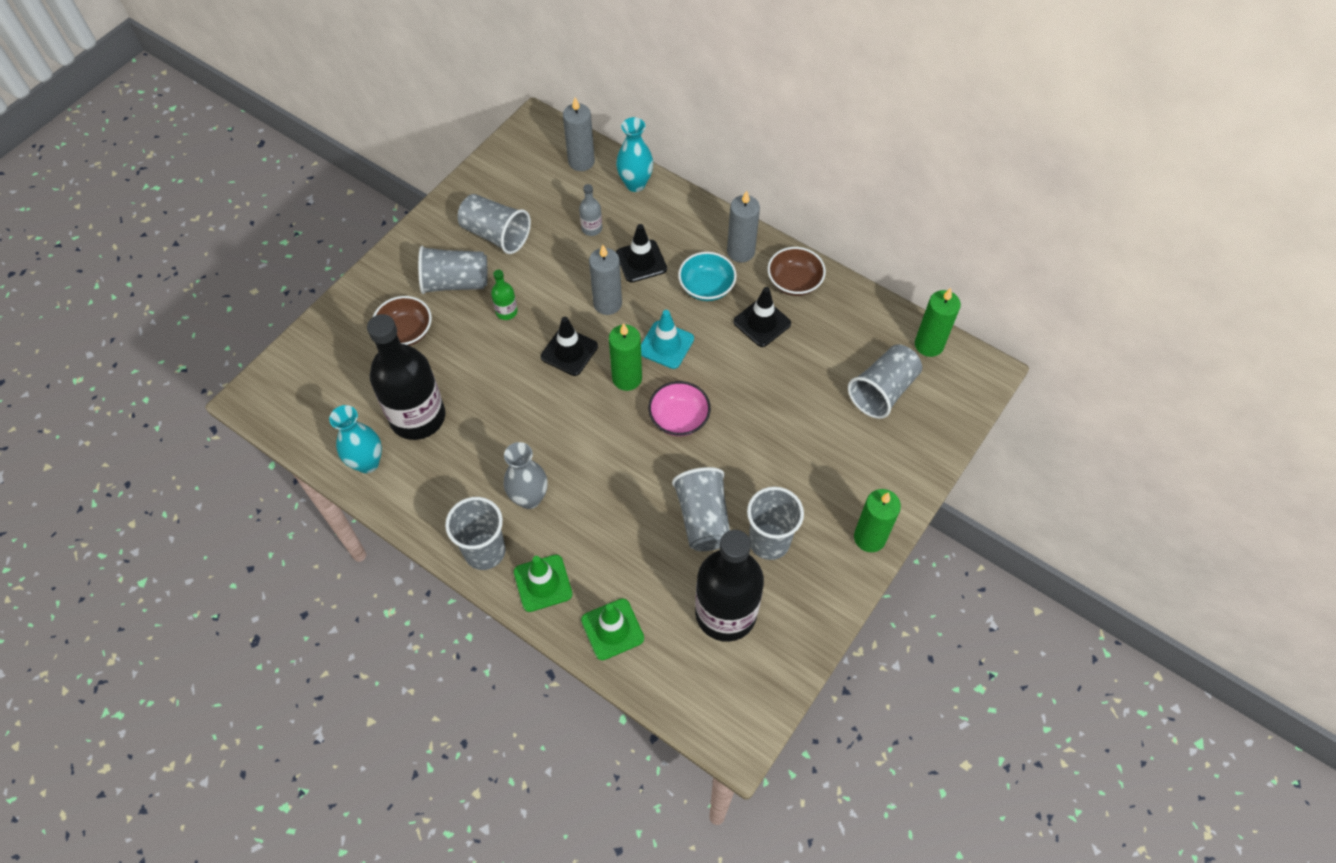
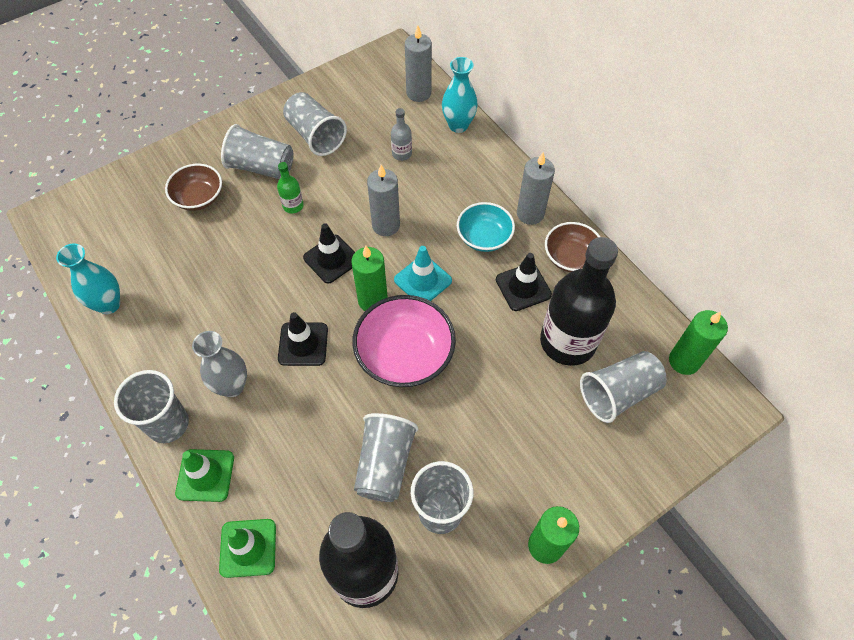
camera: 20 degrees right, 0 degrees up
(417, 417) = (171, 277): black bottle -> black bottle (568, 341)
(641, 261) = (433, 196): black traffic cone -> black traffic cone (303, 344)
(679, 418) = (404, 355): pink bowl -> pink bowl, size x1.59

